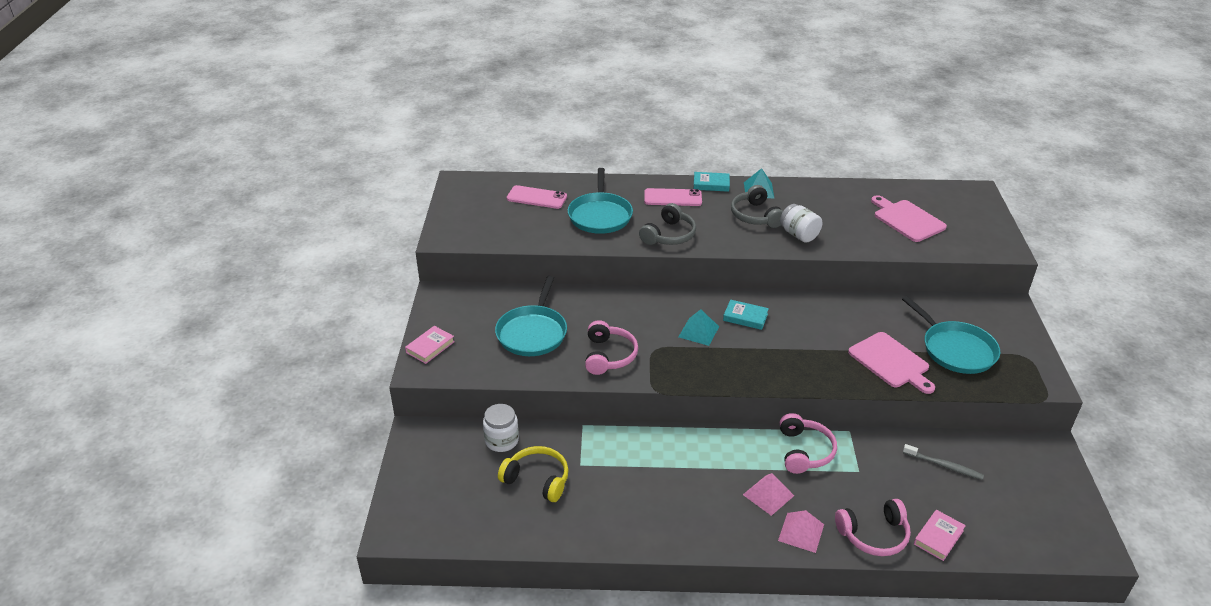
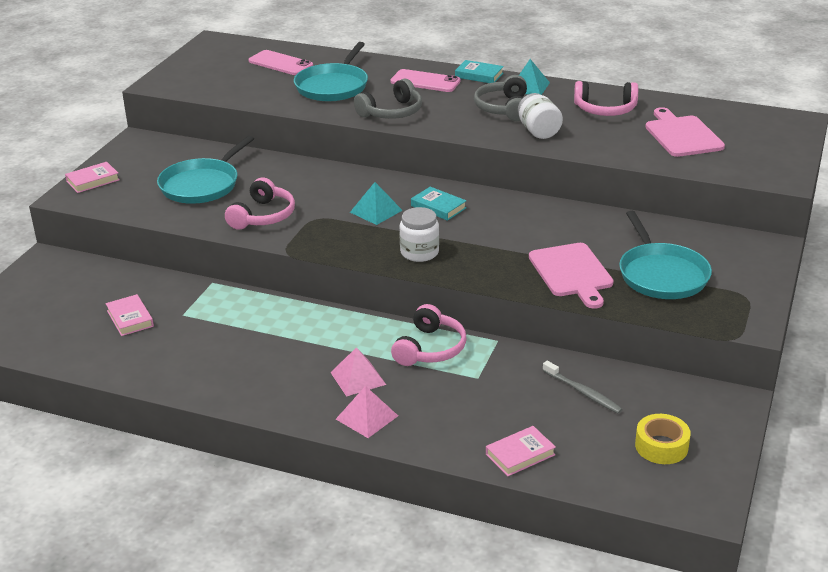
camera: 20 degrees right, 5 degrees down
(501, 440) = (121, 280): white jar -> white jar (419, 252)
(537, 480) = (130, 318): yellow headphones -> pink book
(873, 535) = (446, 436): pink headphones -> pink headphones (605, 109)
(1030, 502) = (661, 446): none -> yellow tape

